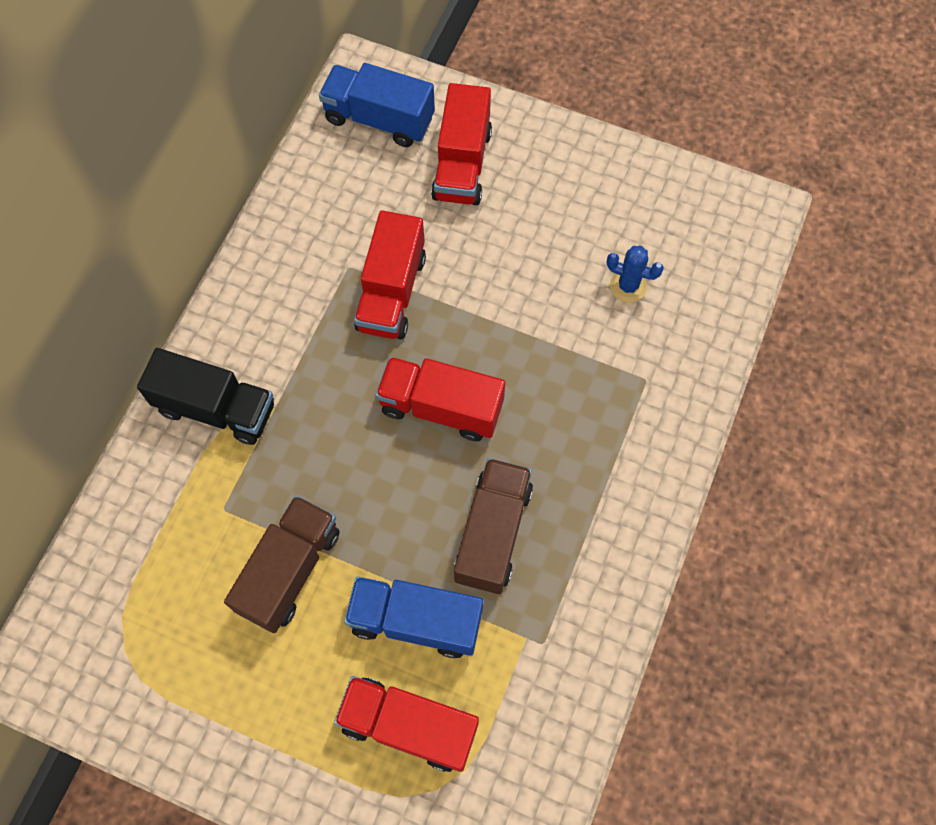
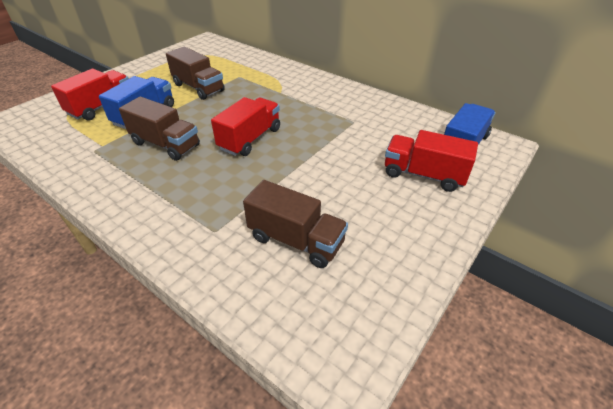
camera: 105 degrees right, 25 degrees down
(216, 408) = (288, 79): black truck -> none
(391, 292) = (332, 133): red truck -> none
(628, 286) = (296, 240): blue cactus -> brown truck

